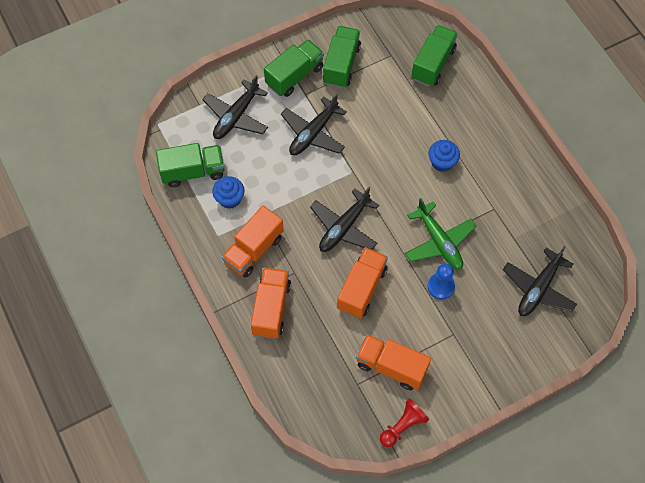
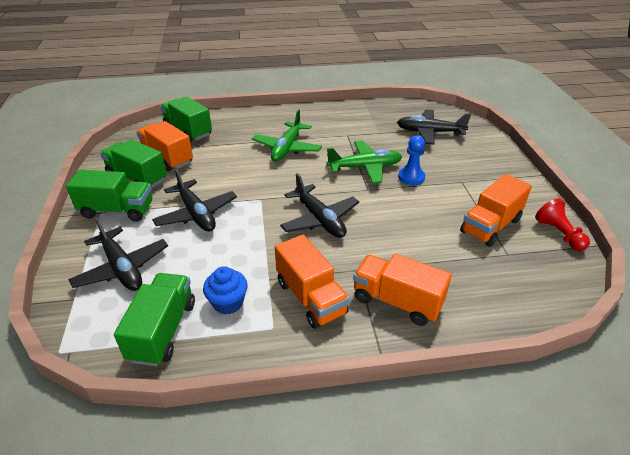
camera: 70 degrees left, 25 degrees down
(294, 76) = (117, 210): green truck -> green truck turned 120 degrees clockwise
(362, 289) = (396, 224): orange truck -> orange truck (167, 158)
(442, 162) = (287, 148): blue cupcake -> green plane
(538, 288) = (429, 132): black plane -> black plane turned 135 degrees clockwise

